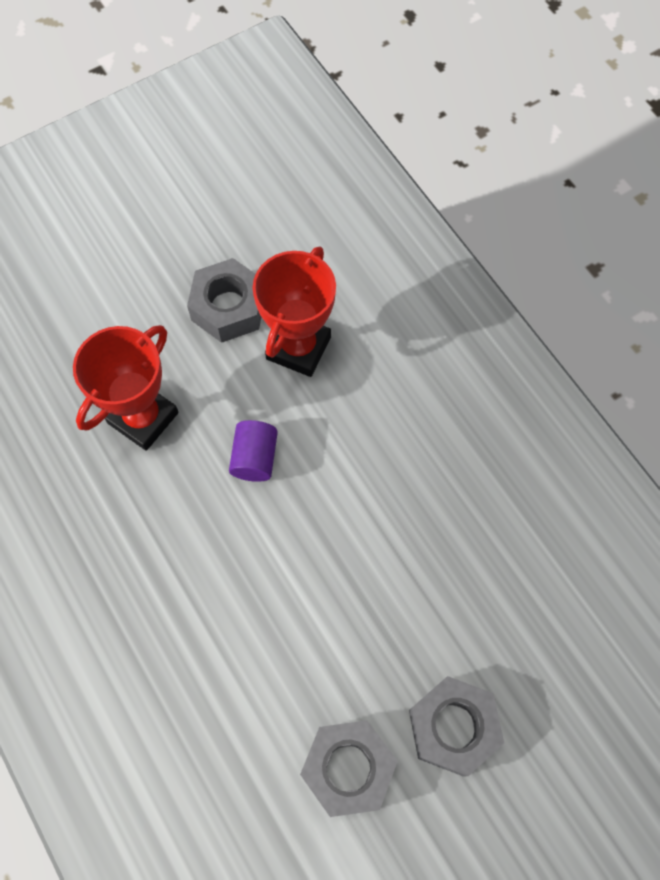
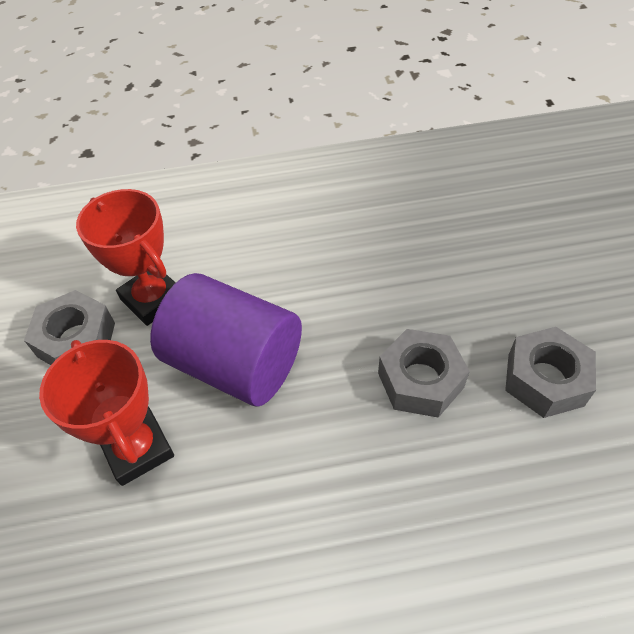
camera: 65 degrees left, 15 degrees down
(255, 458) = (235, 363): purple cylinder -> purple cylinder, size x2.25
(453, 727) = (527, 297): grey nut -> grey nut (420, 380)

